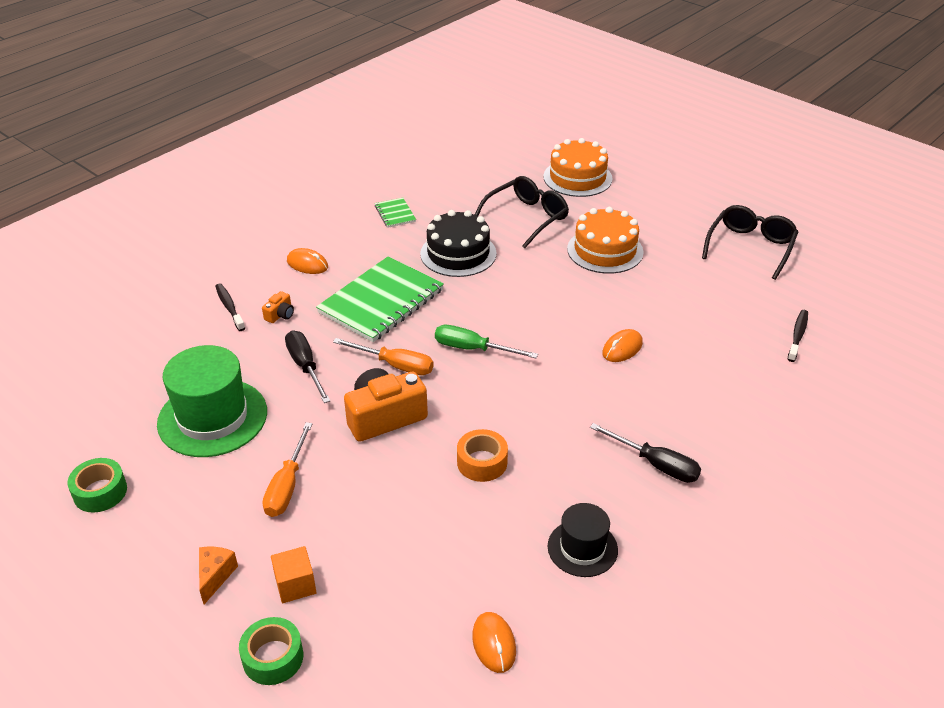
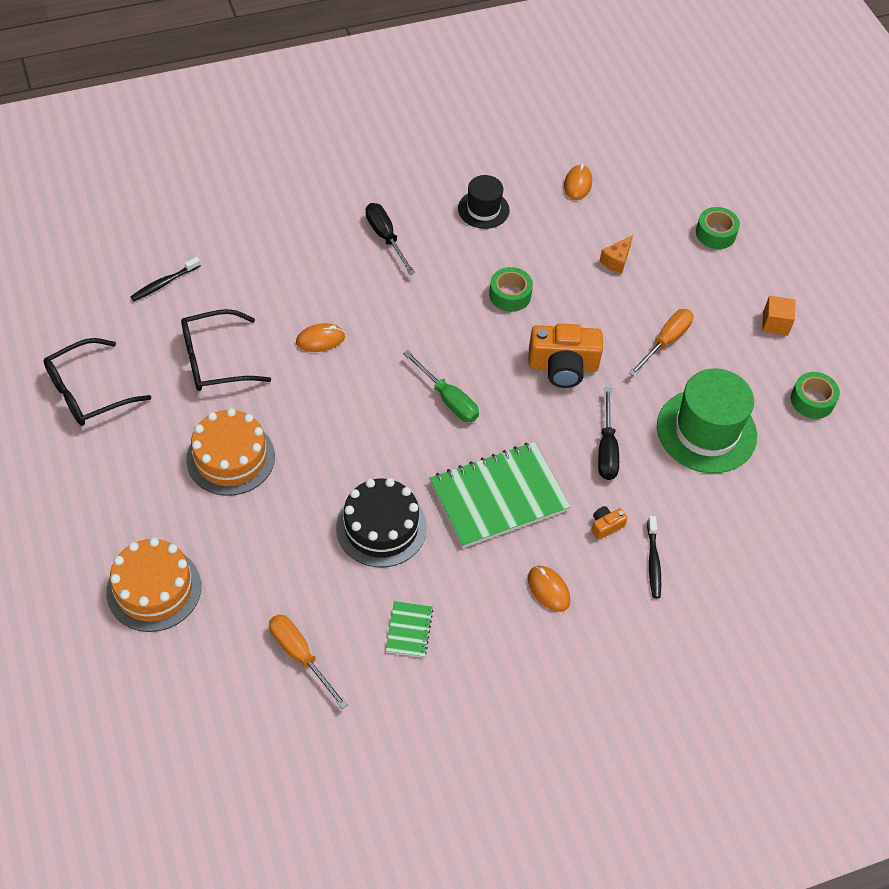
camera: 155 degrees left, 15 degrees up
(215, 576) = (738, 298): orange cheese -> orange cheese (616, 261)
(295, 585) = (686, 269): orange cube -> orange cube (775, 323)
(395, 365) = (526, 413): orange screwdriver -> orange screwdriver (300, 655)
(482, 462) = (510, 295): orange tape -> green tape
(527, 217) = (268, 547): black glasses -> black glasses (214, 360)

